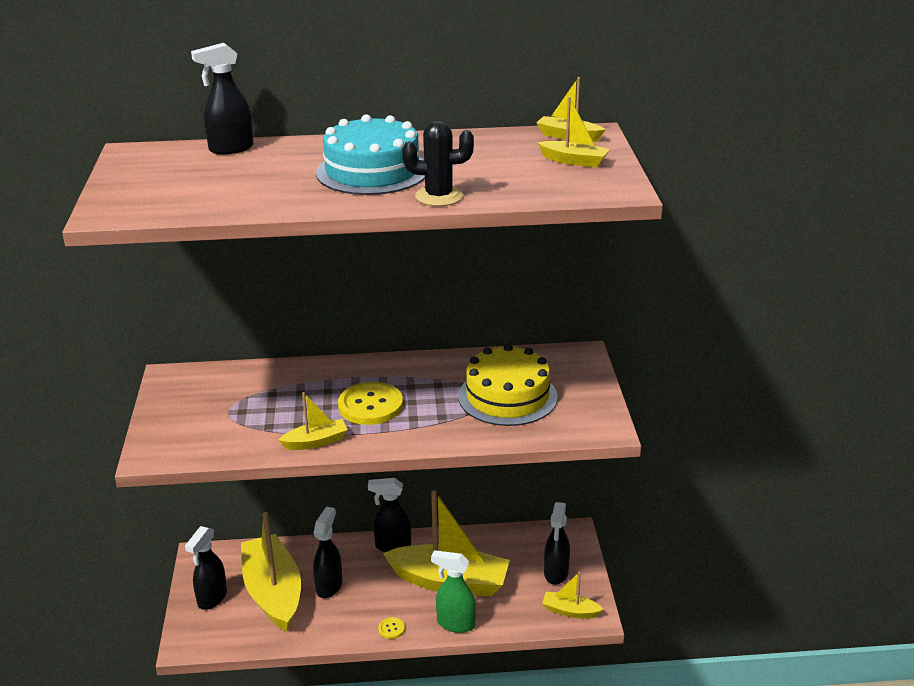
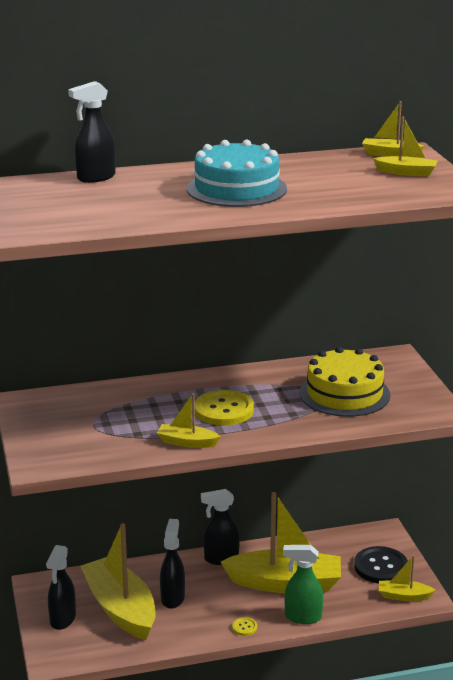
camera: 10 degrees left, 5 degrees down
(316, 442) = (187, 442): yellow boat -> yellow boat turned 135 degrees counterclockwise
(439, 196) = (307, 204): black cactus -> none
(556, 573) = (381, 567): black spray bottle -> black button

